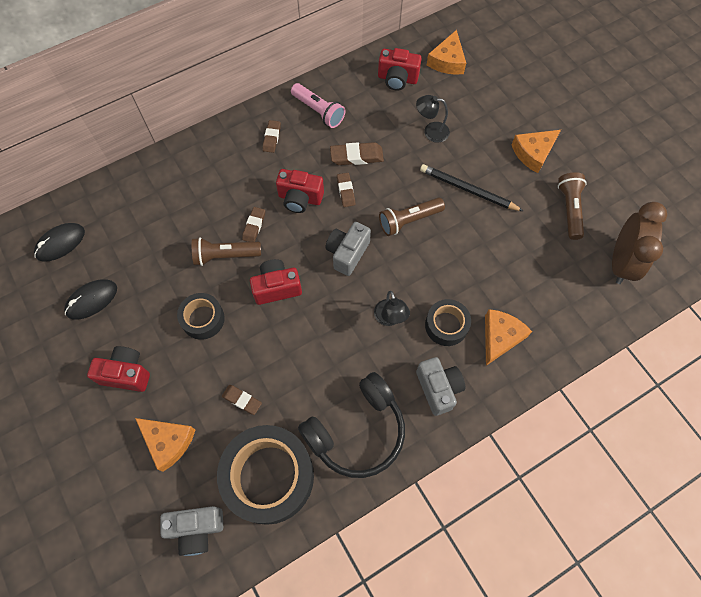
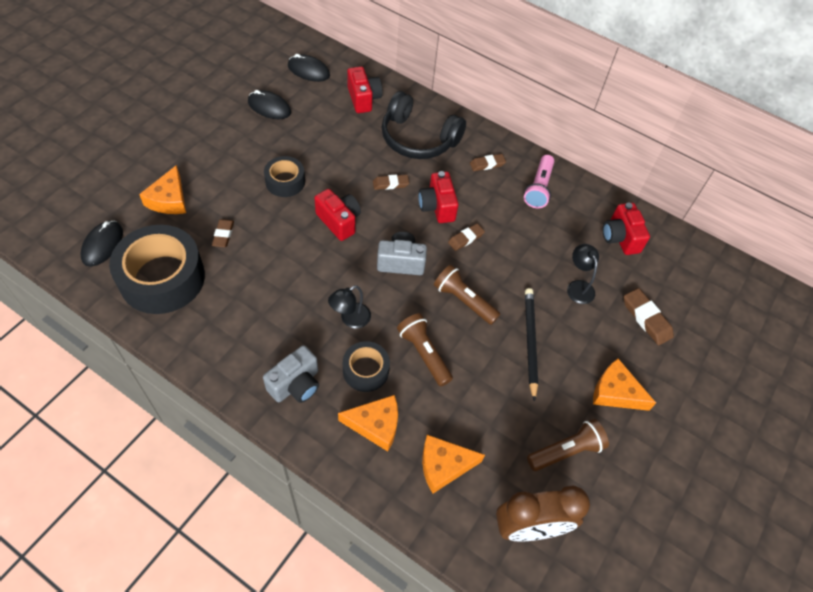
camera: 60 degrees right, 10 degrees down
(126, 374) = (216, 152): red camera -> red camera (363, 99)
(196, 529) = (102, 245): grey camera -> black mouse
(225, 256) = (351, 174): brown flashlight -> brown flashlight (424, 353)
(356, 156) = (509, 234): brown eraser -> brown eraser (646, 319)
(357, 431) = (226, 330): black headphones -> black headphones (418, 139)
(447, 61) = (674, 274): orange cheese -> orange cheese (444, 465)

